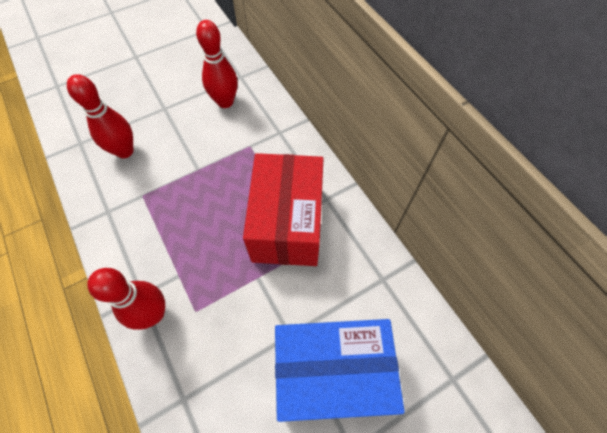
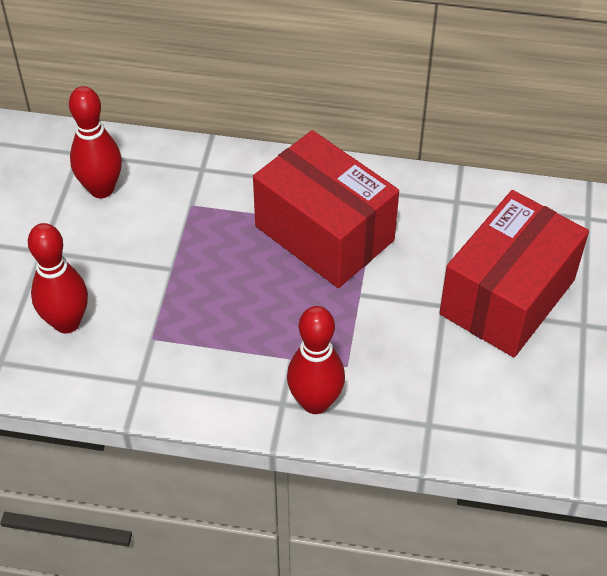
camera: 50 degrees left, 10 degrees down
(331, 373) = (507, 297): blue box -> red box

